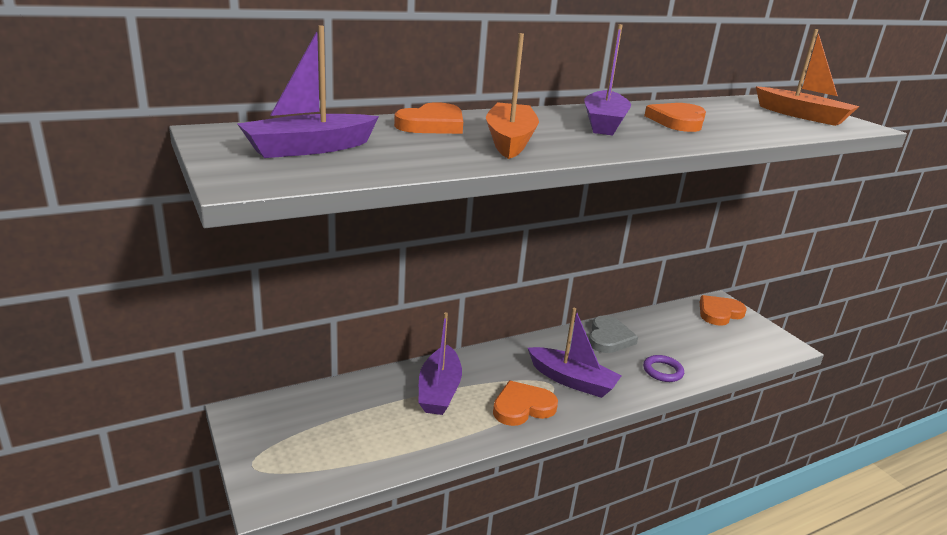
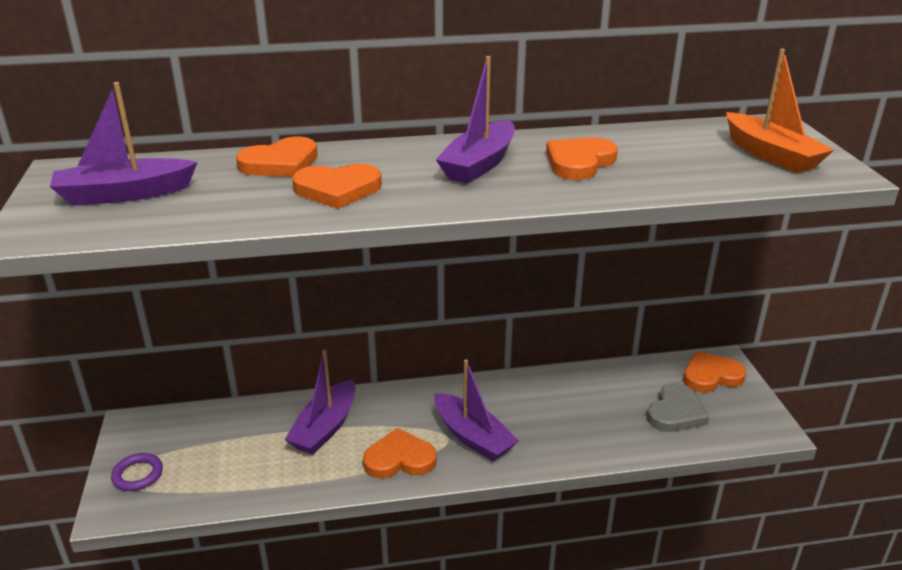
camera: 20 degrees right, 5 degrees up
(510, 141) = (337, 189): orange boat -> orange heart
(609, 338) = (549, 391): grey heart -> grey heart (675, 412)
(662, 371) = (586, 440): purple ring -> purple ring (138, 475)

